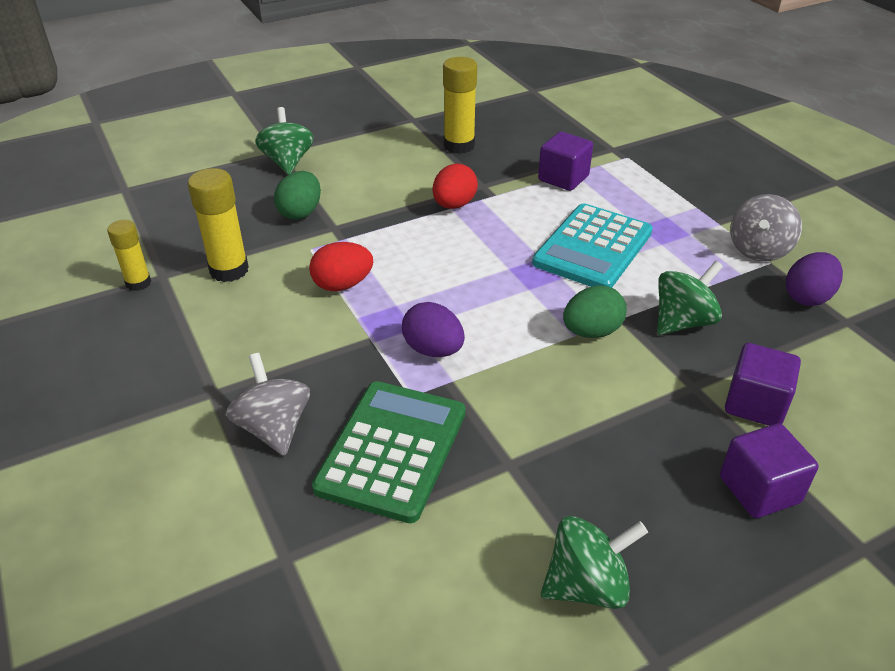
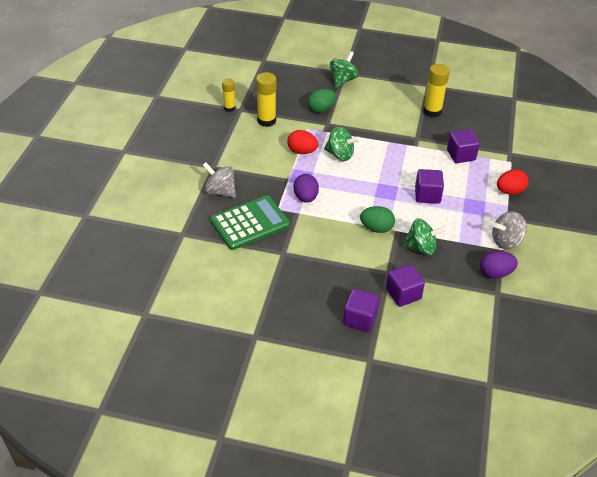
camera: 40 degrees right, 5 degrees up
(274, 428) = (220, 191): grey spinning top -> grey spinning top turned 75 degrees counterclockwise
(454, 205) = (391, 141): red egg -> red egg (509, 191)
(587, 585) = (261, 303): green spinning top -> green spinning top (340, 154)
(593, 248) = (427, 195): turquoise calculator -> purple cube

